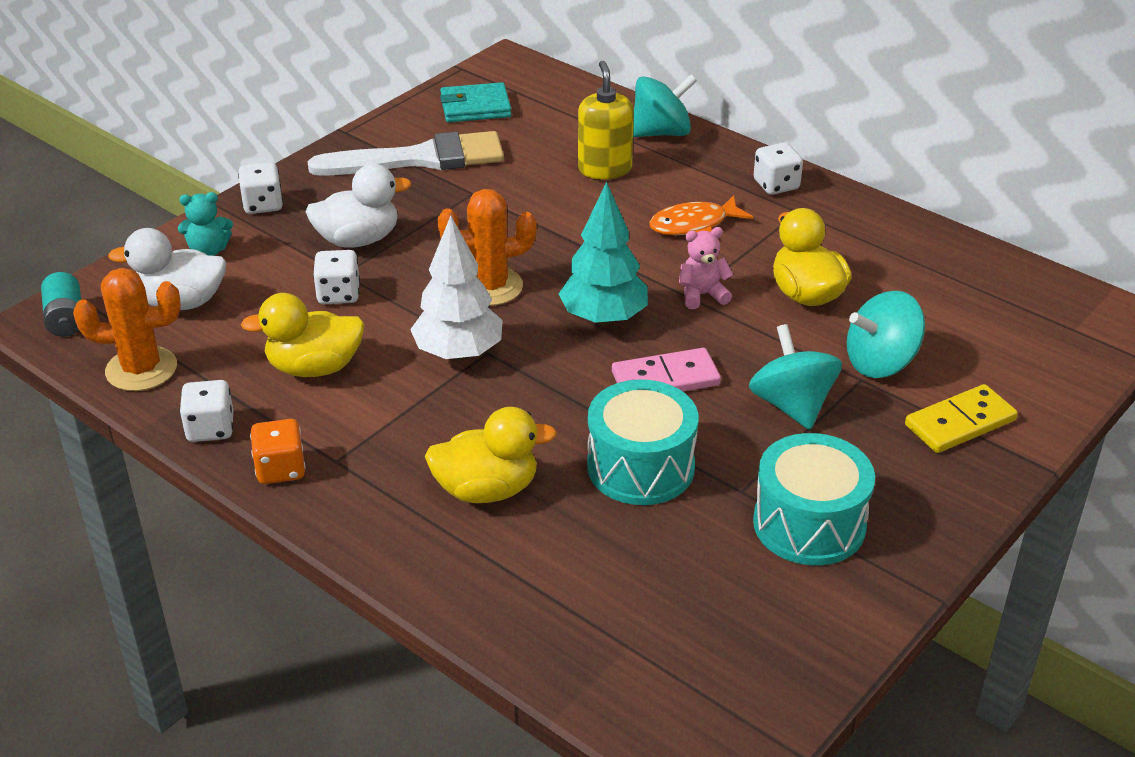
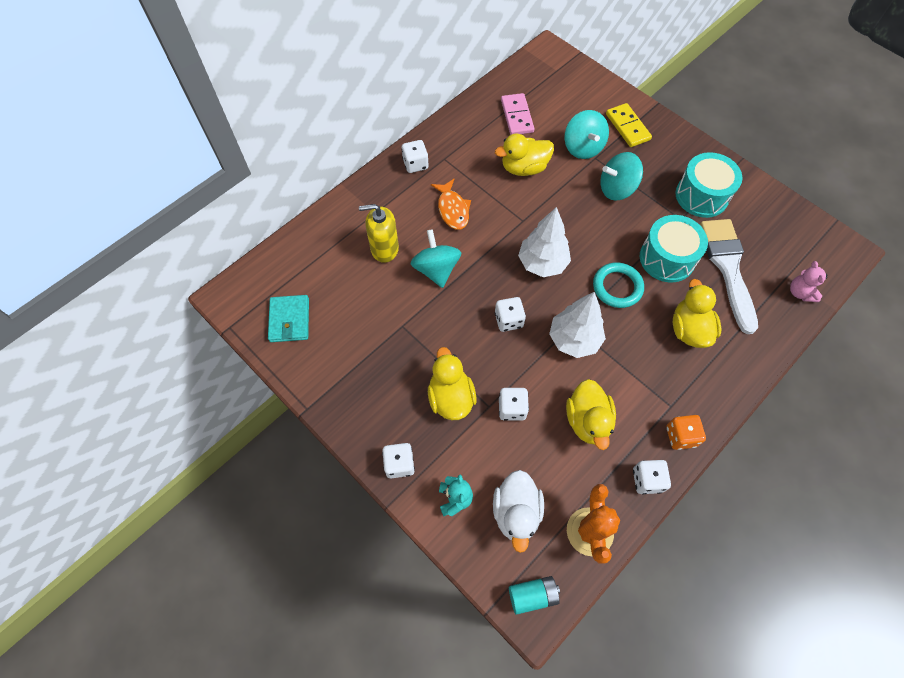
camera: 85 degrees left, 25 degrees up
(358, 240) = (451, 397): white duck -> yellow duck
(419, 159) = (354, 358): white brush -> white brush (728, 268)
(490, 286) = (508, 320): orange cactus -> white dice
(567, 402) = (617, 287): none -> turquoise ring
(603, 318) = (542, 263): turquoise tree -> white tree
(661, 132) = (346, 213): turquoise spinning top -> turquoise spinning top (436, 269)
(665, 379) = (596, 240): pink domino -> pink domino (517, 116)
(702, 295) = (522, 214): pink teddy bear -> pink teddy bear (800, 292)

